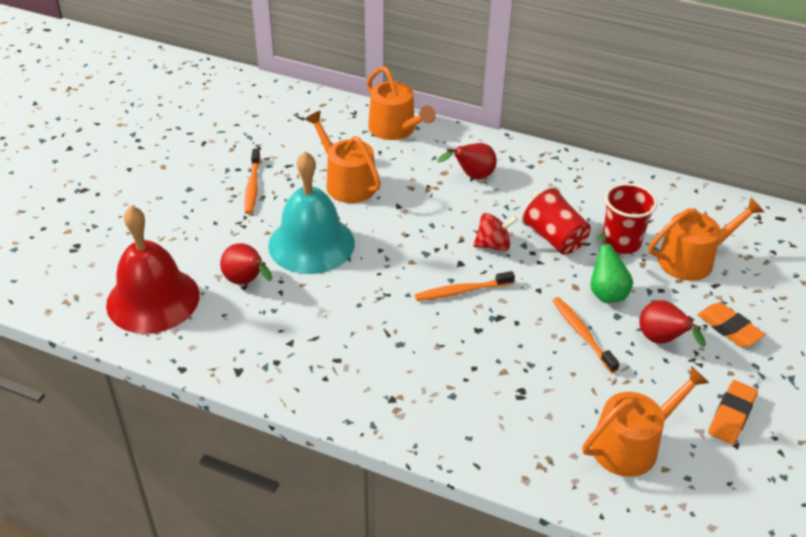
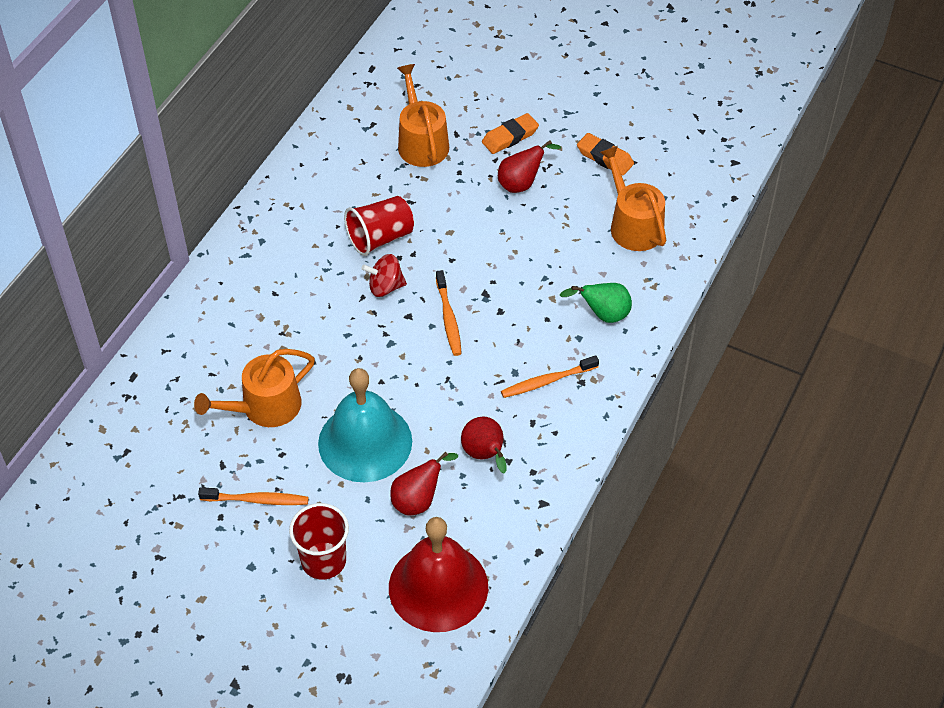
camera: 85 degrees left, 10 degrees up
(396, 129) = (171, 356): orange watering can -> none
(472, 176) = (271, 293): red pear -> red pear (485, 455)
(493, 245) = (385, 287): red spinning top -> red spinning top turned 90 degrees counterclockwise
(582, 334) = (510, 236): orange toothbrush -> orange toothbrush (547, 381)
(606, 292) = (459, 211): green pear -> green pear (603, 315)
(621, 242) = (392, 188): red cup -> red cup (323, 560)

